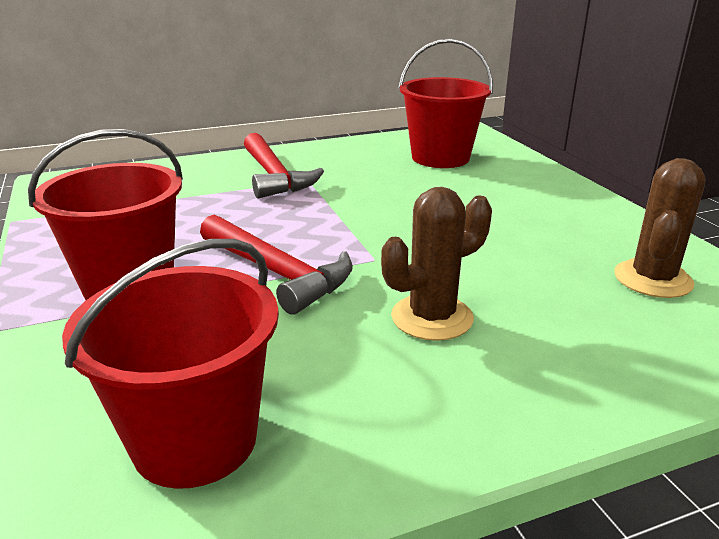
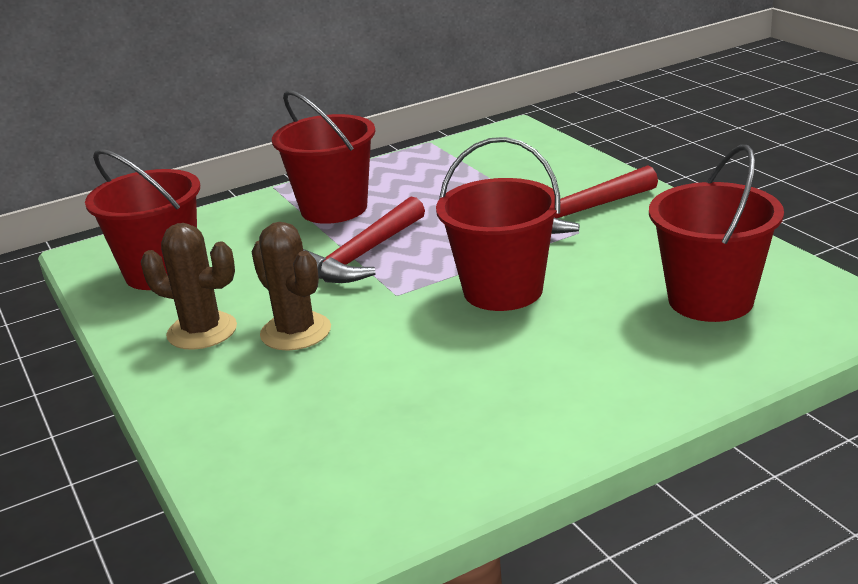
camera: 85 degrees right, 0 degrees up
(393, 214) = (503, 290): none -> red bucket
(652, 279) = (382, 455): brown cactus -> brown cactus (202, 331)

